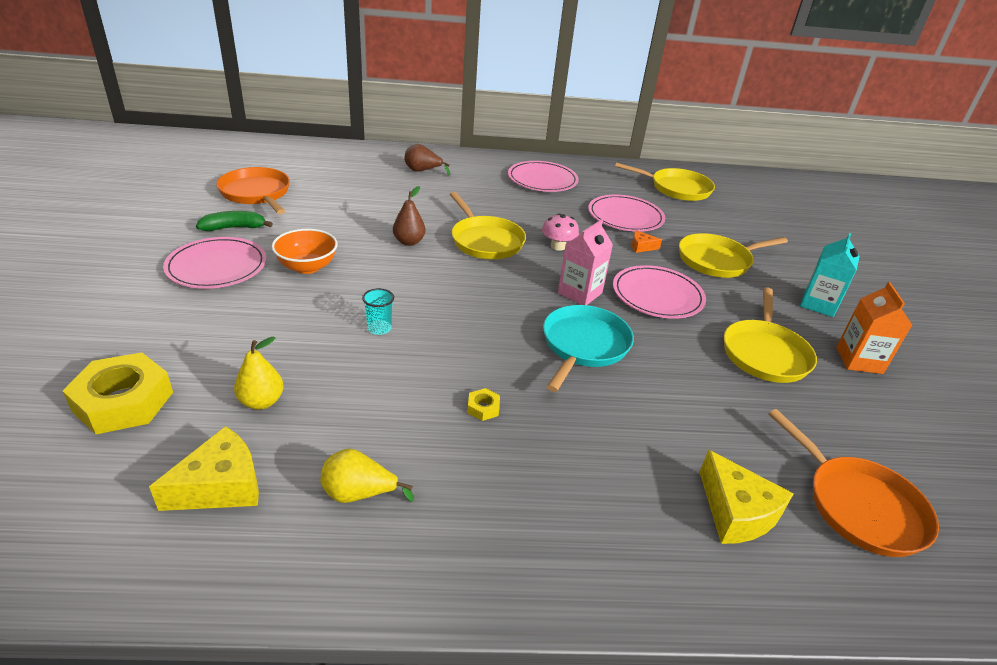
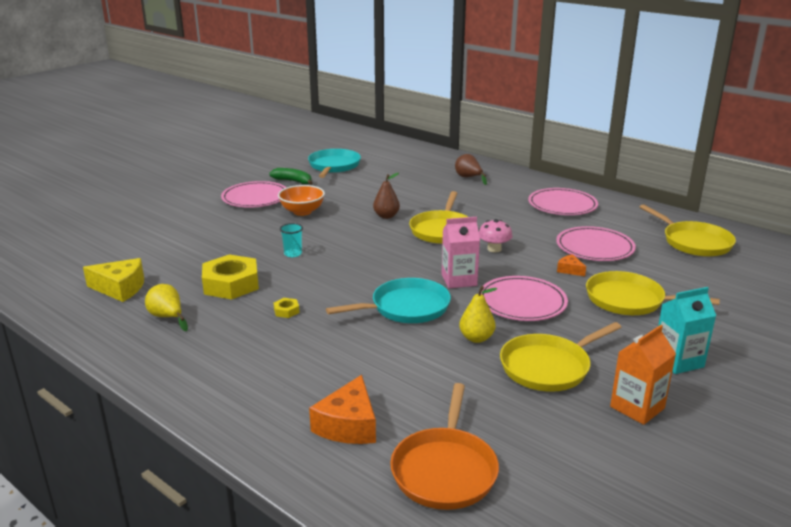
camera: 45 degrees right, 10 degrees down
(123, 401) = (132, 241): yellow nut -> yellow nut (231, 284)
(256, 193) = (334, 166): orange pan -> turquoise pan
(261, 402) = (185, 264): yellow pear -> yellow pear (476, 338)
(736, 512) = (348, 425): yellow cheese -> orange cheese

